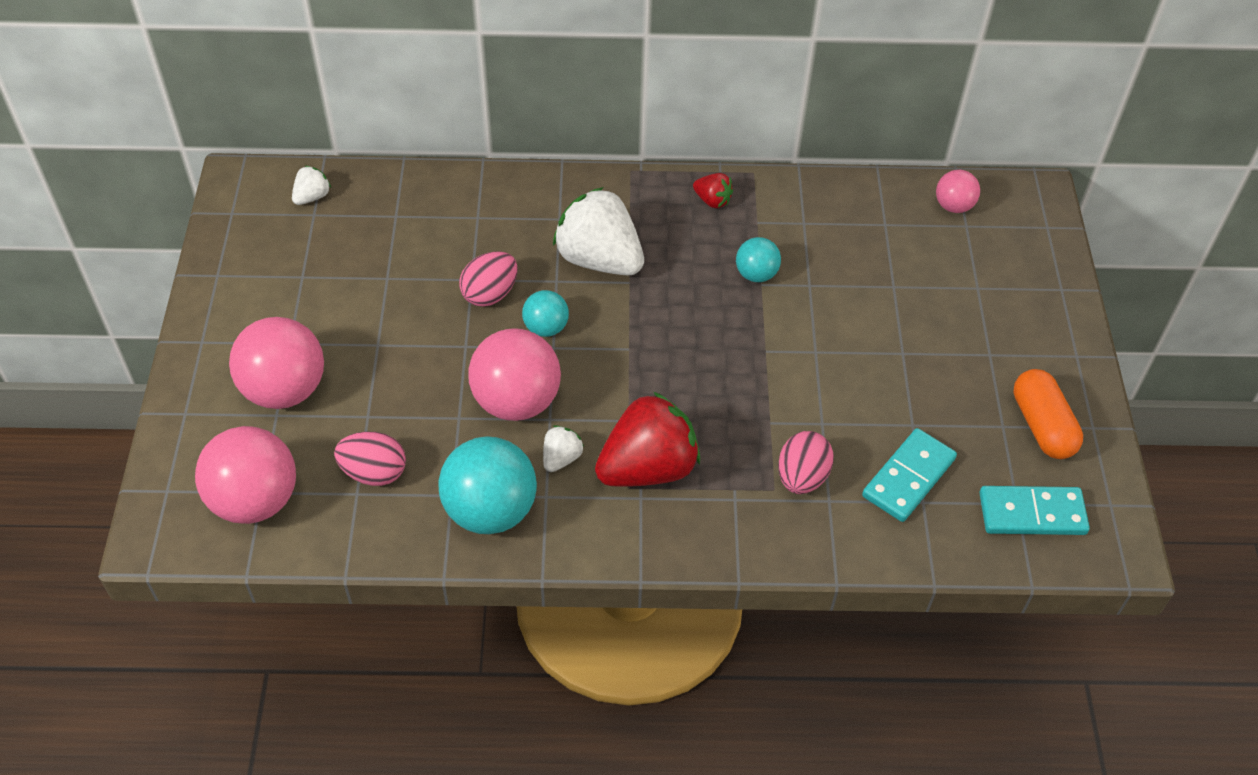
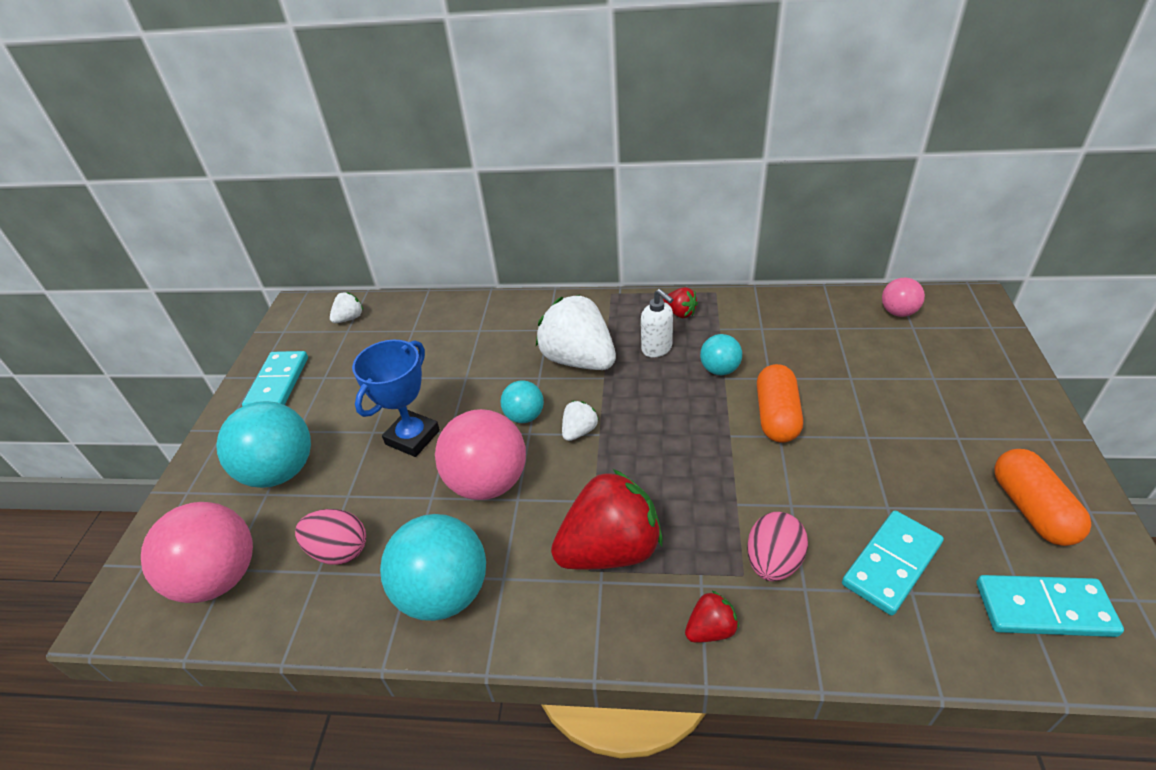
camera: 10 degrees right, 10 degrees down
(247, 284) = (278, 383): none -> turquoise domino
(285, 390) = (280, 471): pink ball -> turquoise ball
(425, 351) = (412, 437): none -> blue trophy
(490, 294) = (479, 389): pink egg -> none
(561, 458) = (523, 538): white strawberry -> white strawberry (579, 431)
(687, 247) = (657, 349): none -> white soap dispenser
(743, 537) = (711, 629): none -> red strawberry
(814, 329) = (776, 416): none -> orange capsule

